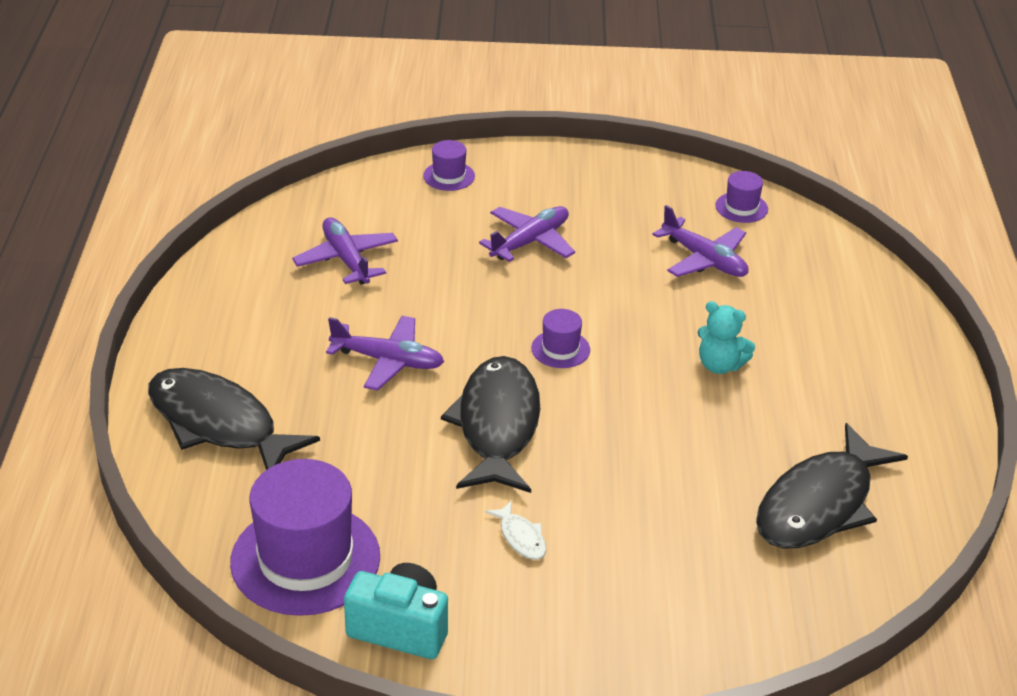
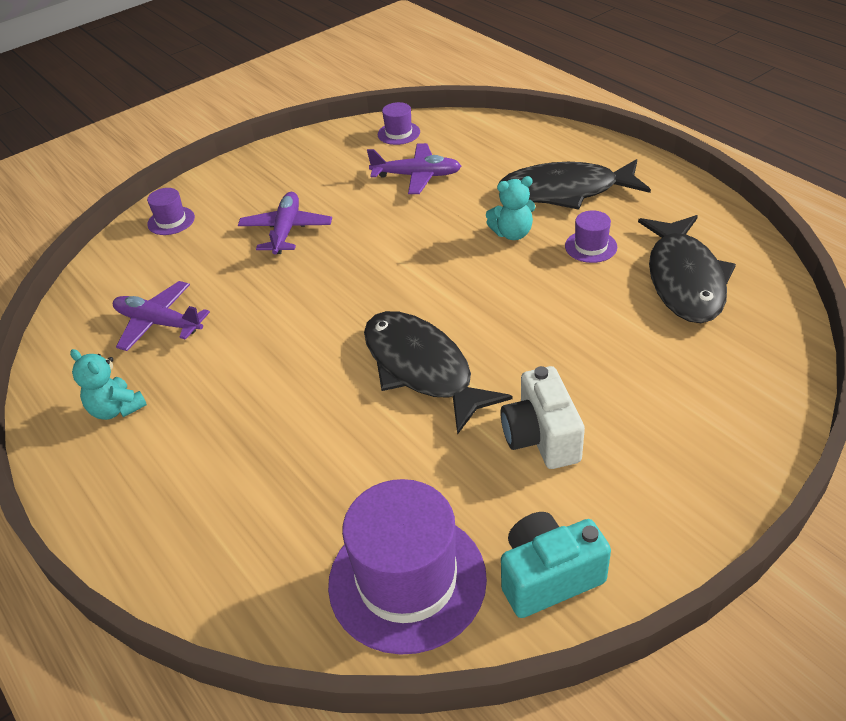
camera: 35 degrees left, 5 degrees up
(218, 424) = (198, 521): black fish -> black fish (565, 191)
(249, 307) = (116, 409): none -> turquoise teddy bear
(388, 361) = (282, 376): purple plane -> none
(521, 537) = (541, 437): white fish -> white camera
(560, 349) = (398, 288): purple hat -> purple hat (591, 246)

